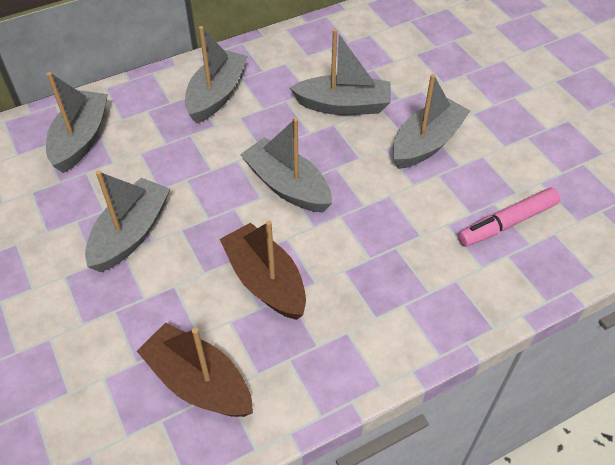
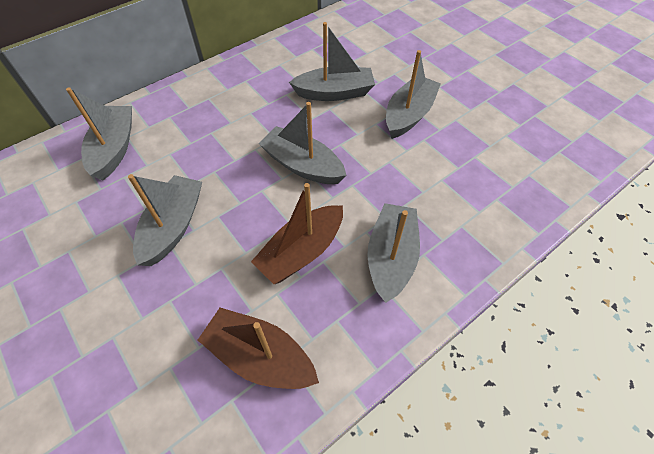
camera: 10 degrees left, 5 degrees up
(217, 95) = (227, 97): grey boat -> grey boat (391, 257)
(265, 281) = (301, 251): brown boat -> brown boat turned 90 degrees counterclockwise
(507, 223) = (489, 172): pink marker -> none

